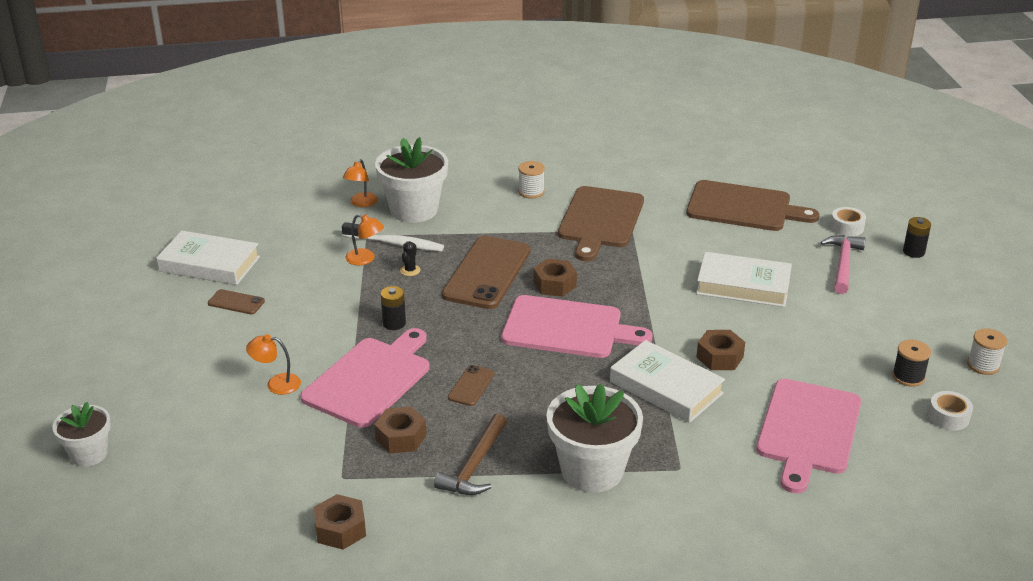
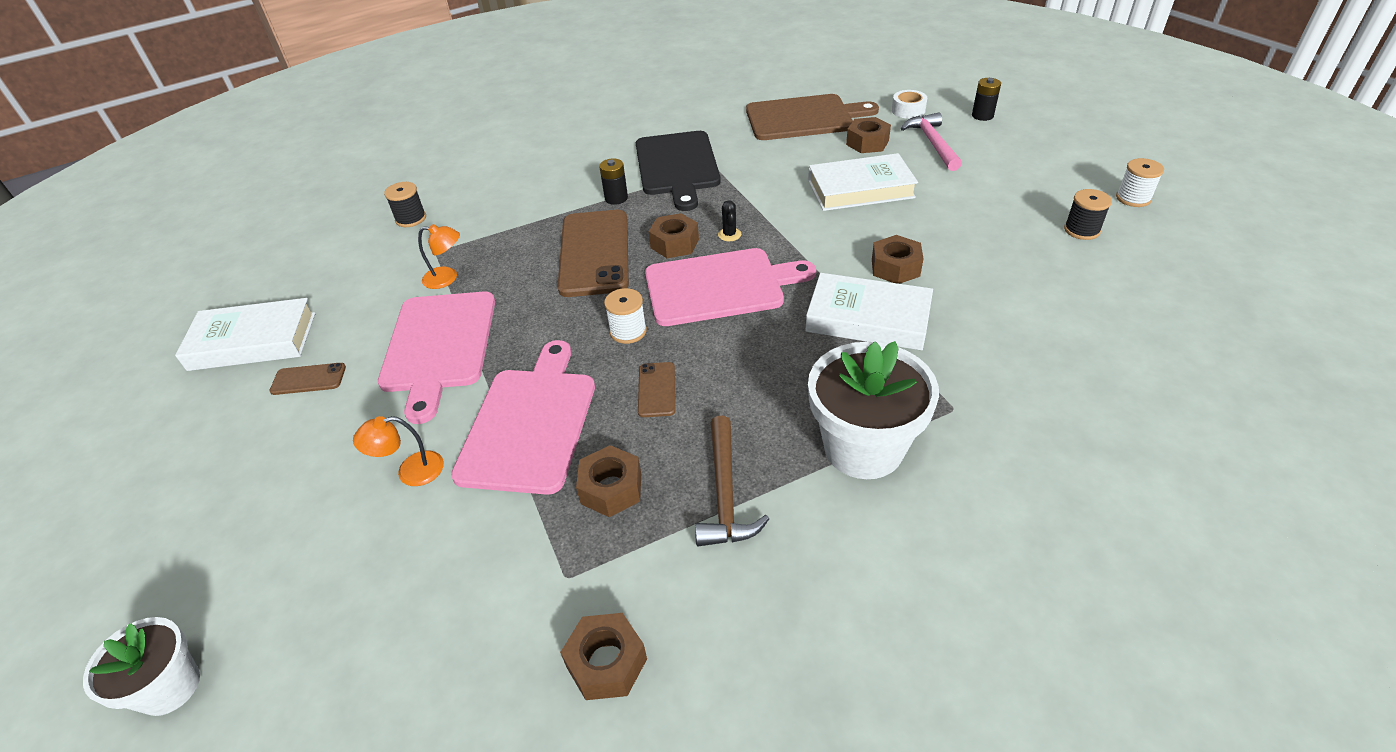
camera: 20 degrees left, 10 degrees up
(361, 203) = (411, 219): orange lamp -> black spool
(394, 323) = (521, 343): black battery -> black battery (616, 198)
(395, 244) = (473, 251): white toothbrush -> none
(410, 270) = (506, 275): black cactus -> black cactus (729, 234)
(414, 210) = (474, 209): white flower pot -> none
(531, 192) = (589, 158): white spool -> white spool (628, 331)
(600, 220) = (677, 166): brown cutting board -> black cutting board
(783, 247) = (867, 143): none -> brown nut
(808, 430) = (1042, 317): pink cutting board -> pink cutting board (439, 346)
(948, 417) = (1152, 258): white tape -> none

